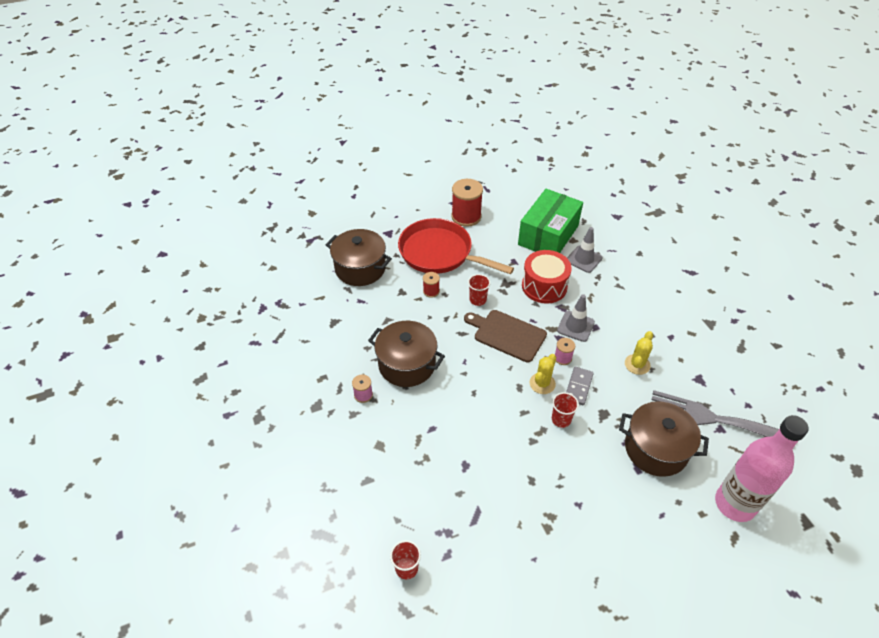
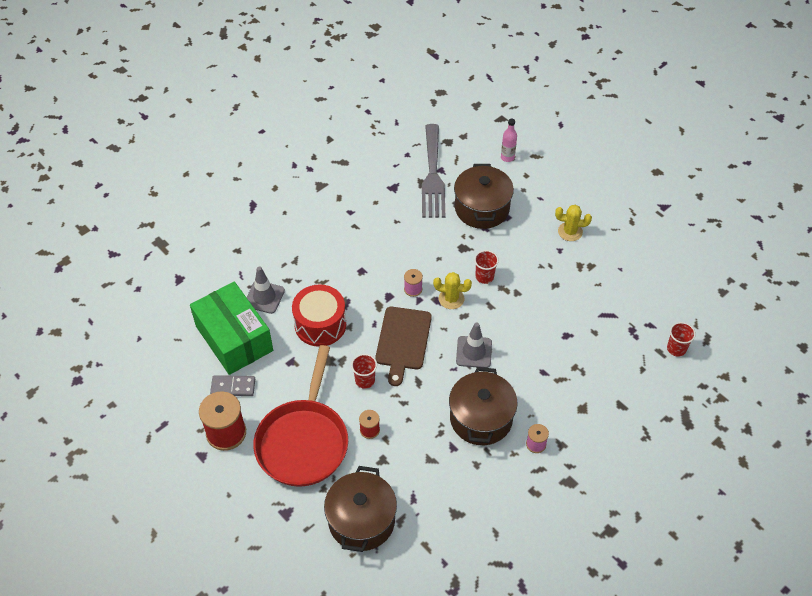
camera: 110 degrees left, 5 degrees up
(548, 235) = (234, 338): green box -> green box turned 45 degrees clockwise
(575, 326) = (367, 286): grey traffic cone -> grey traffic cone (474, 352)
(578, 387) = (442, 271): grey domino -> grey domino (233, 387)
(637, 364) = (396, 232): yellow cactus -> yellow cactus (570, 232)
(734, 504) = (507, 157): pink bottle -> pink bottle, size x0.43

